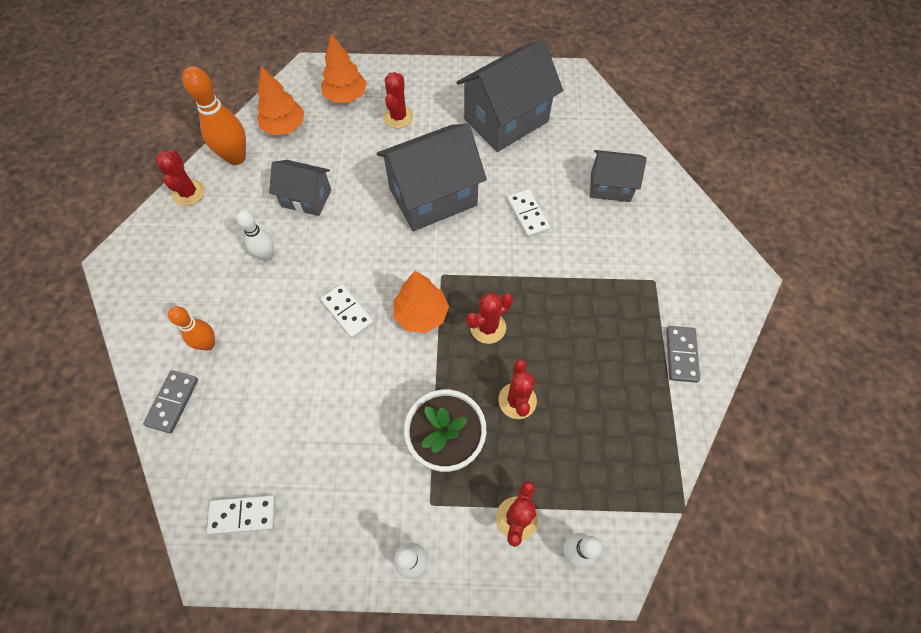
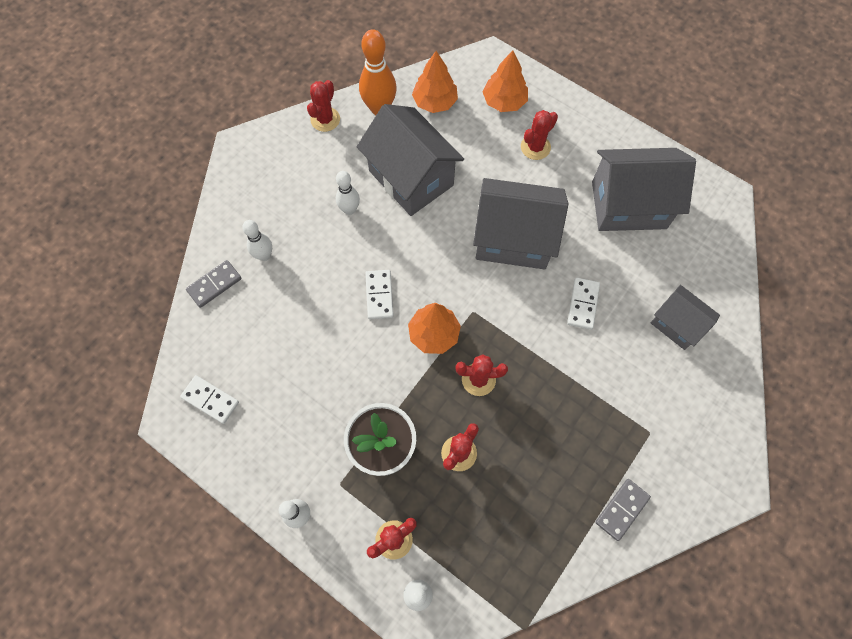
camera: 35 degrees right, 5 degrees up
(208, 344) = (264, 255): orange bowling pin -> white bowling pin
(306, 198) = (411, 178): grey house -> grey house, size x1.75

